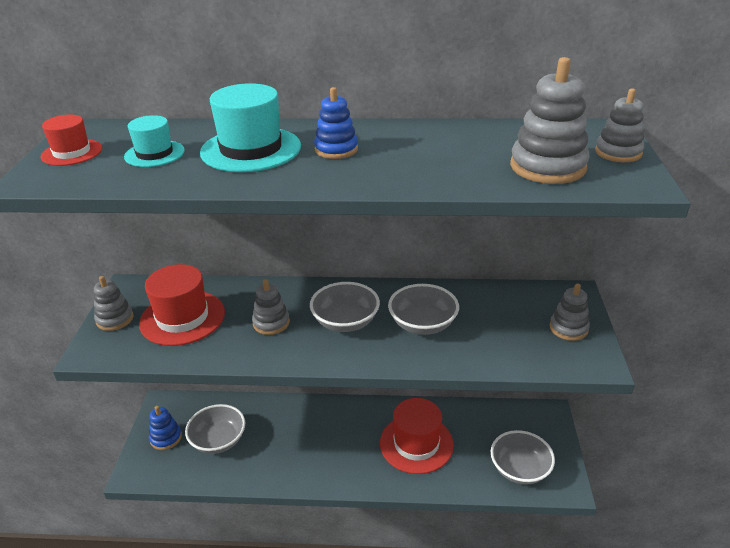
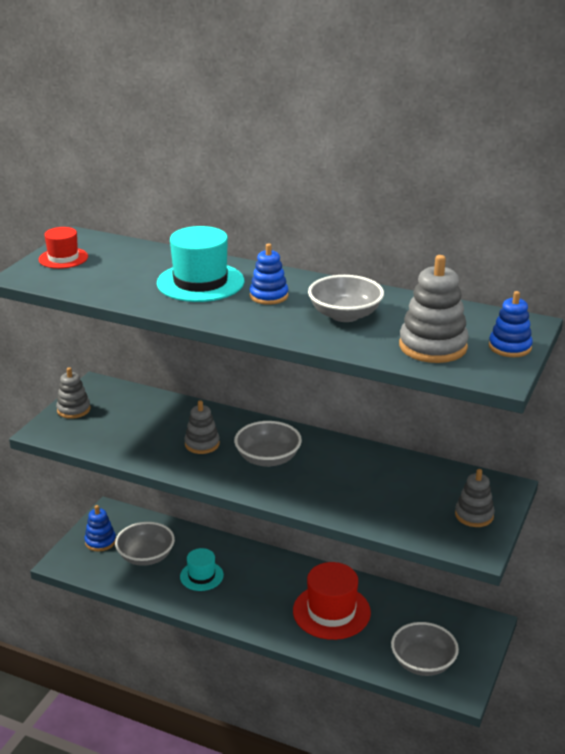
camera: 20 degrees right, 5 degrees down
(154, 154) = (124, 271): turquoise hat -> turquoise hat (201, 576)
(182, 318) = (129, 422): red hat -> none
(422, 324) = (337, 477): grey bowl -> grey bowl (345, 315)
(618, 152) = (510, 347): grey stacking toy -> blue stacking toy

